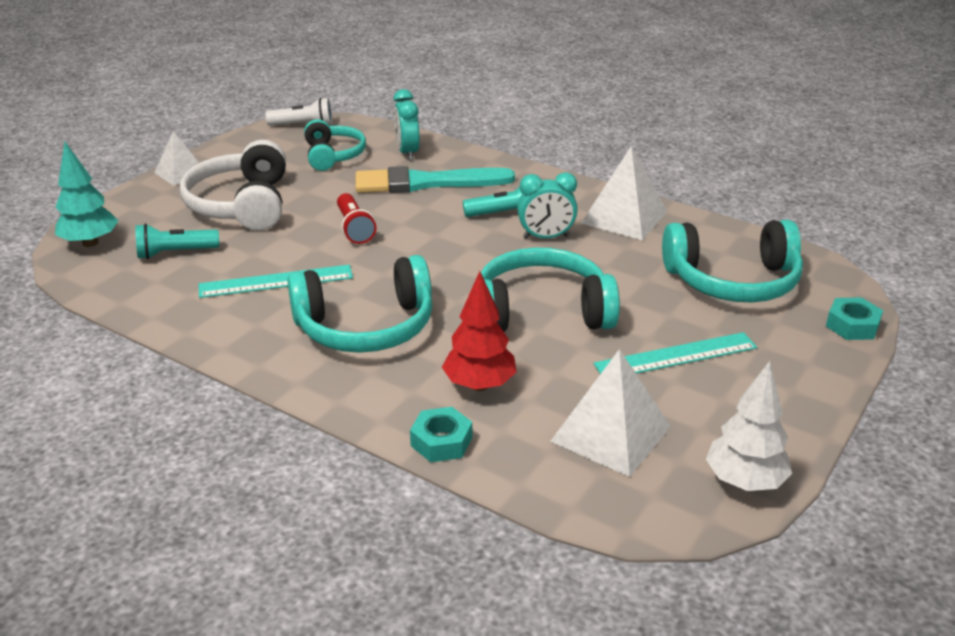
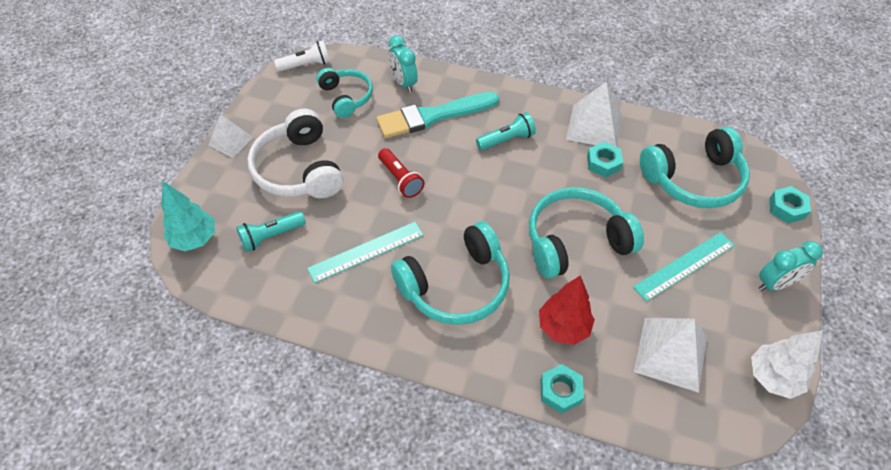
camera: 15 degrees left, 20 degrees up
(546, 237) = (547, 160): turquoise clock -> turquoise clock (775, 284)
(618, 250) = (603, 163): none -> turquoise nut

